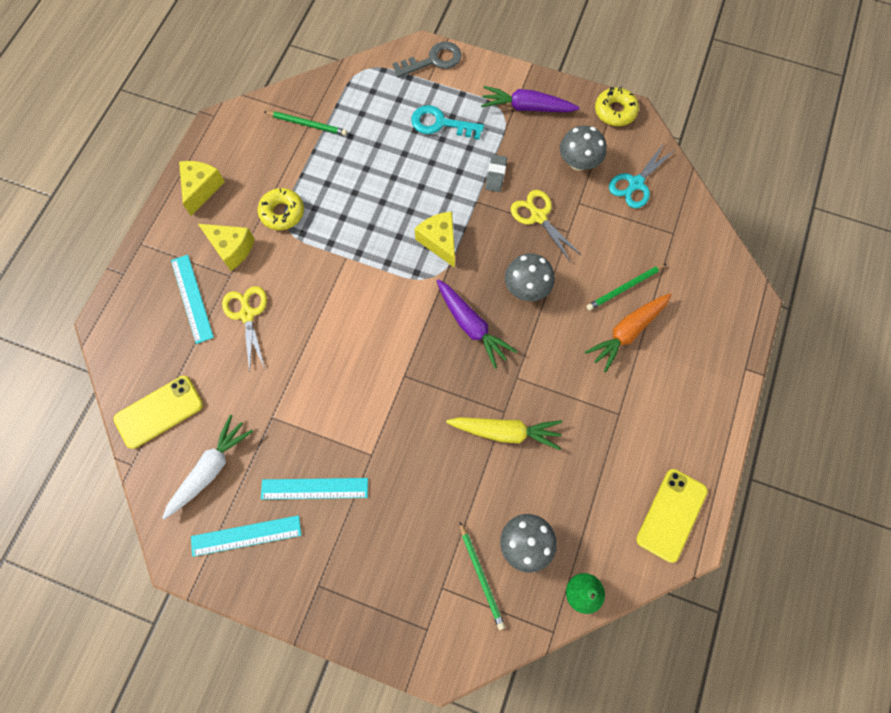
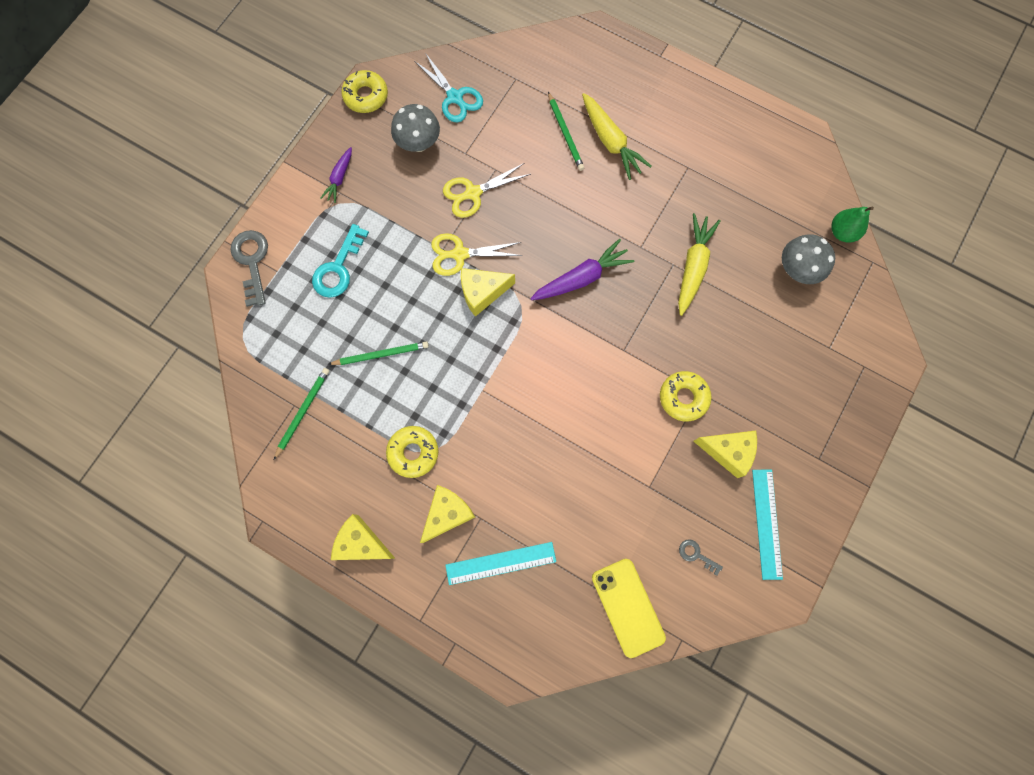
camera: 80 degrees left, 5 degrees up
(210, 469) = (696, 555): white carrot -> grey key
(247, 314) = (530, 502): yellow scissors -> yellow scissors (459, 254)
(314, 488) = (727, 451): turquoise ruler -> yellow cheese
(364, 438) = (683, 397): none -> yellow donut
(481, 576) = (822, 312): green pencil -> green pencil (381, 354)
(495, 175) = (415, 224): grey eraser -> none
(526, 107) = (339, 178): purple carrot -> purple carrot, size x0.59
(526, 288) = (549, 220): grey mushroom -> none
(627, 332) = (610, 142): orange carrot -> yellow carrot
(671, 515) = (783, 147): yellow phone -> none

